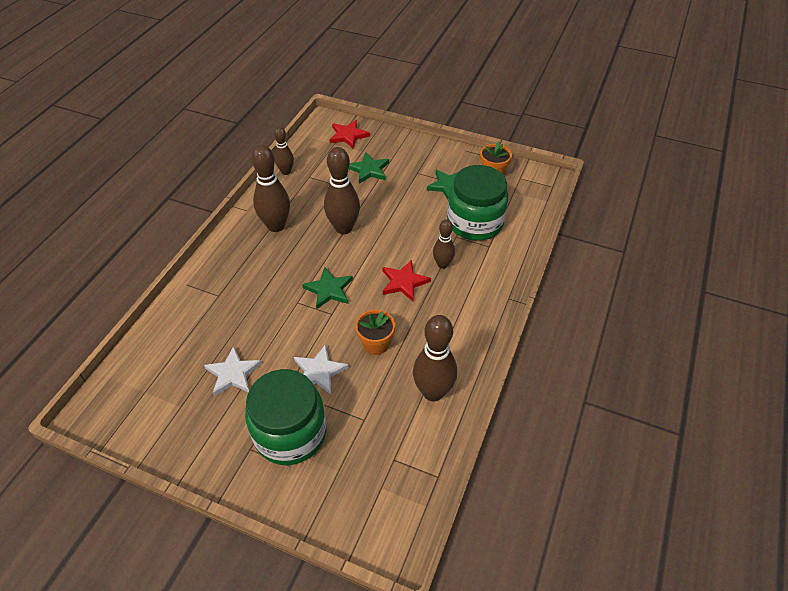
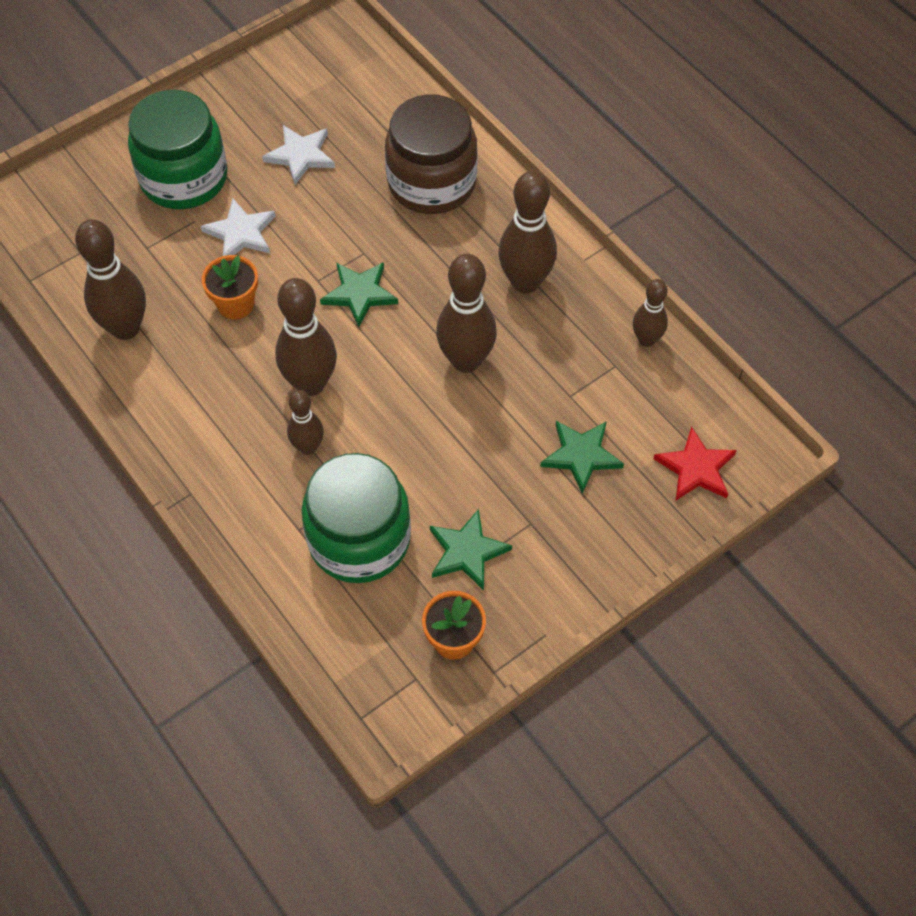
camera: 120 degrees right, 10 degrees up
(222, 295) = (432, 183): none -> brown jar
(404, 282) = (310, 383): red star -> brown bowling pin

